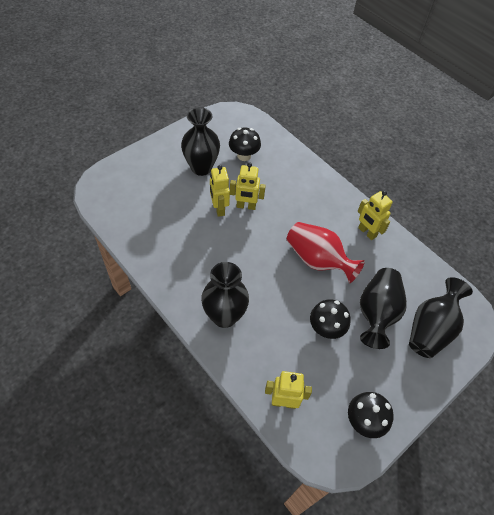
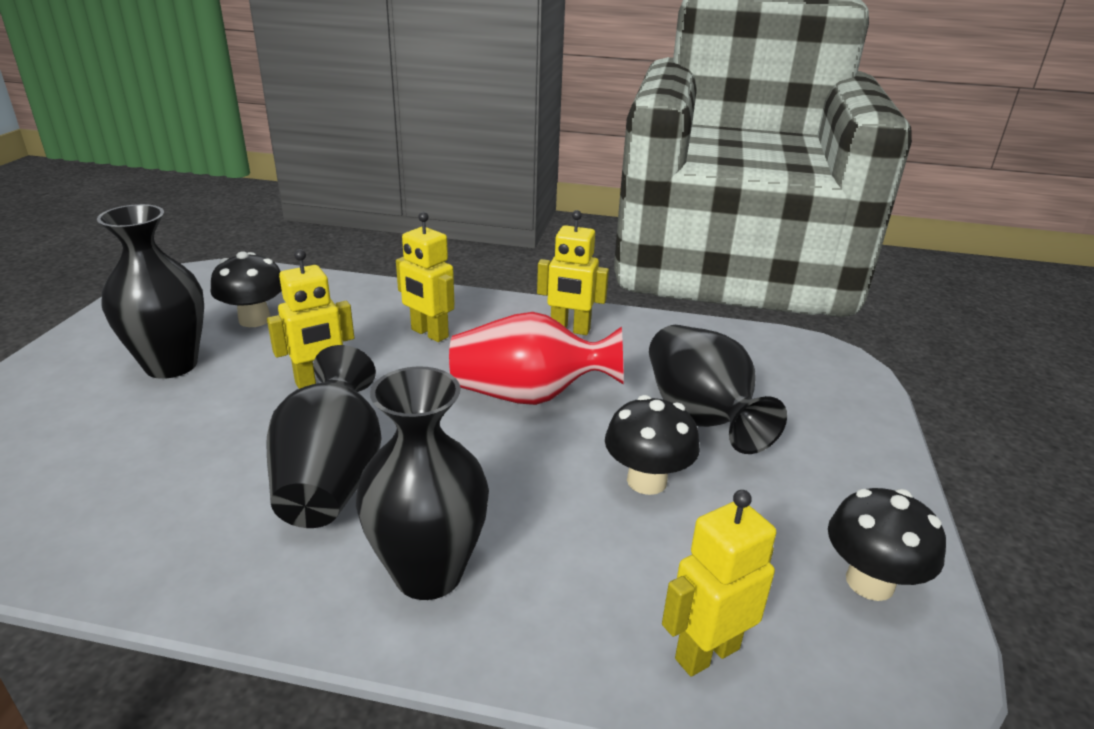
camera: 35 degrees left, 25 degrees down
(219, 209) = (262, 407): yellow robot -> yellow robot (429, 333)
(430, 329) = (794, 396): black vase -> black vase (331, 478)

